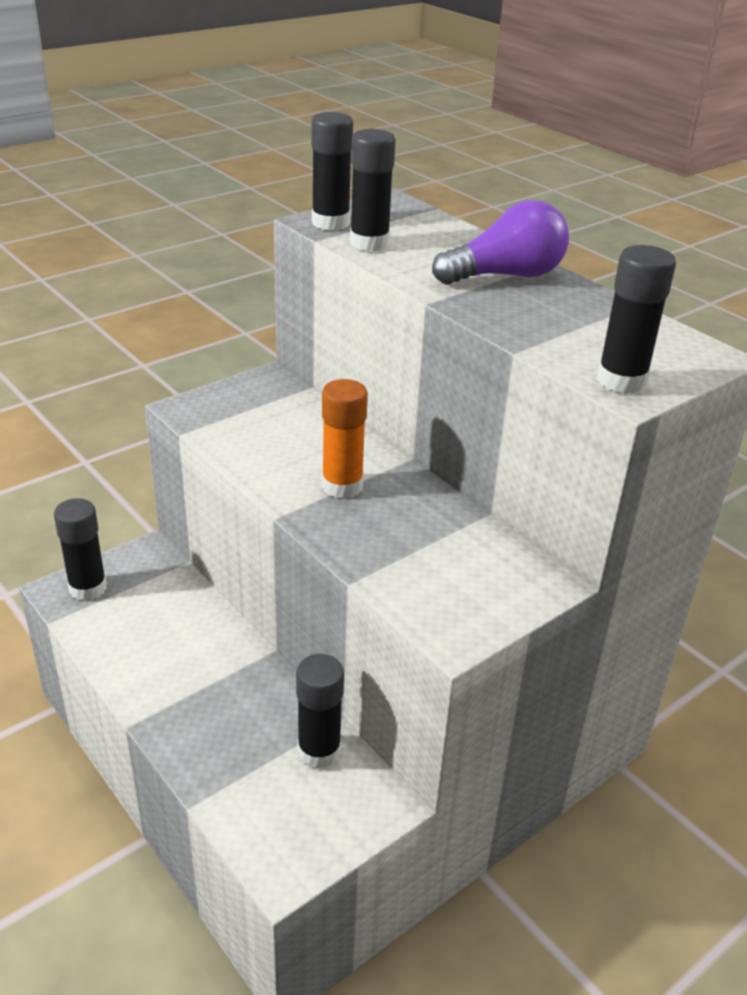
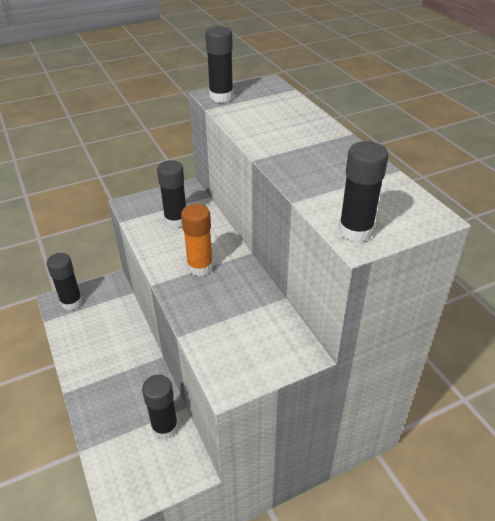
camera: 15 degrees right, 5 degrees up
(369, 243) = (238, 113): black glue stick -> black glue stick (176, 220)
(505, 276) = (315, 142): purple light bulb -> none

